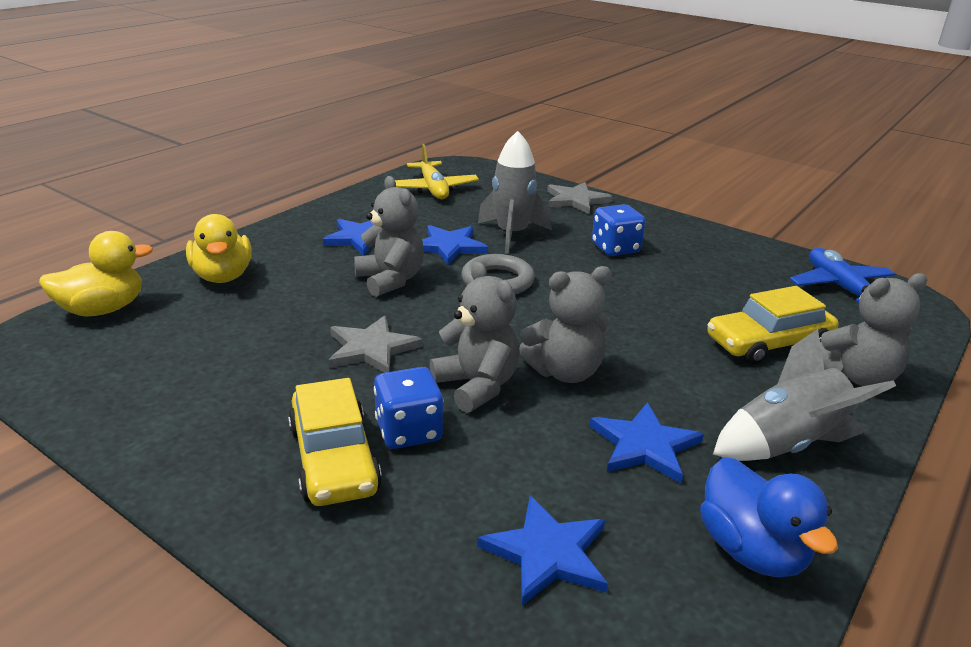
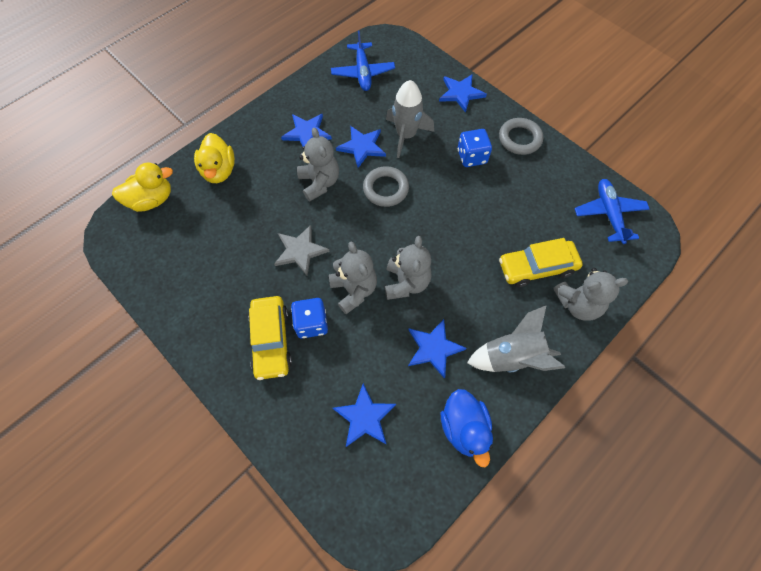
camera: 10 degrees right, 35 degrees up
(433, 189) = (363, 72): yellow plane -> blue plane
(565, 372) = (406, 283): grey teddy bear -> grey teddy bear turned 75 degrees counterclockwise
(576, 200) = (461, 93): grey star -> blue star
(675, 231) = (519, 139): none -> grey ring

